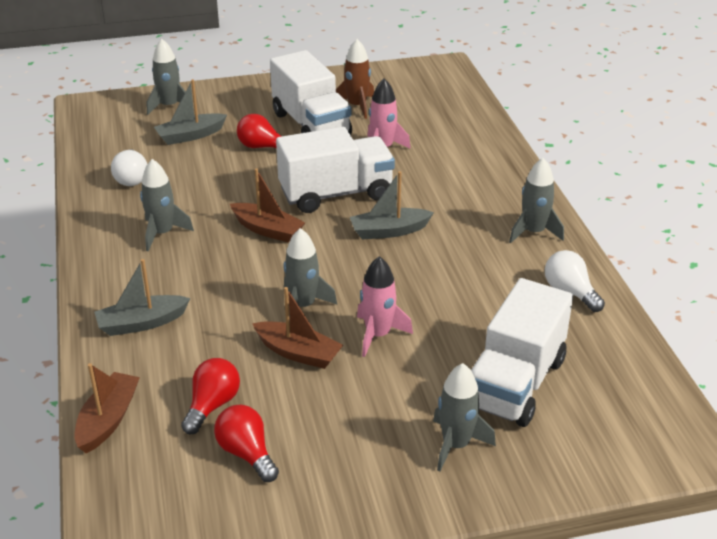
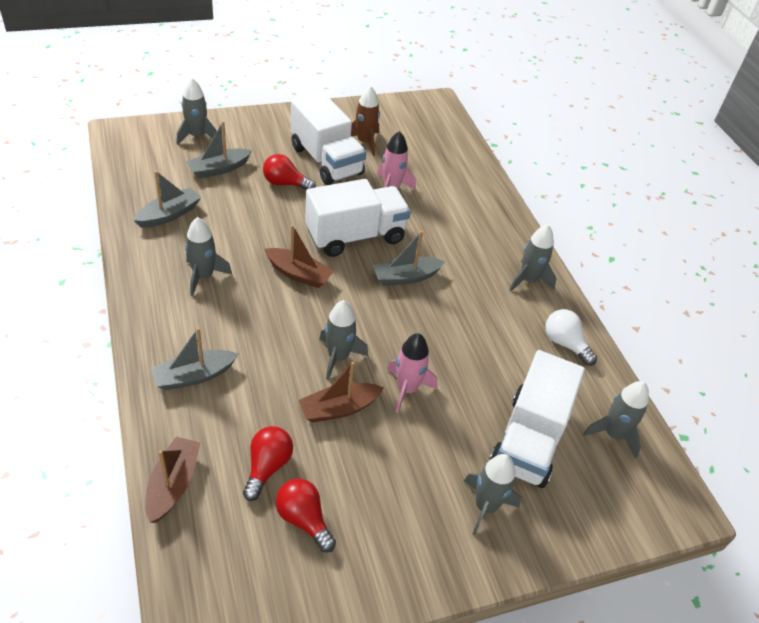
camera: 10 degrees left, 10 degrees up
(131, 178) = (169, 215): white light bulb -> grey boat
(298, 353) = (339, 408): brown boat -> brown boat turned 135 degrees clockwise
(617, 378) = (613, 434): none -> grey rocket

